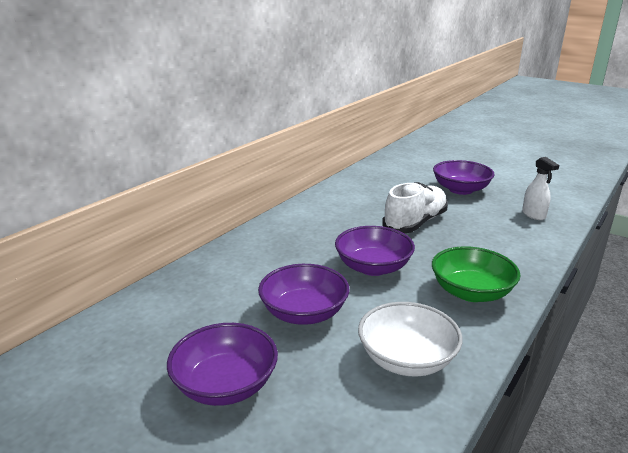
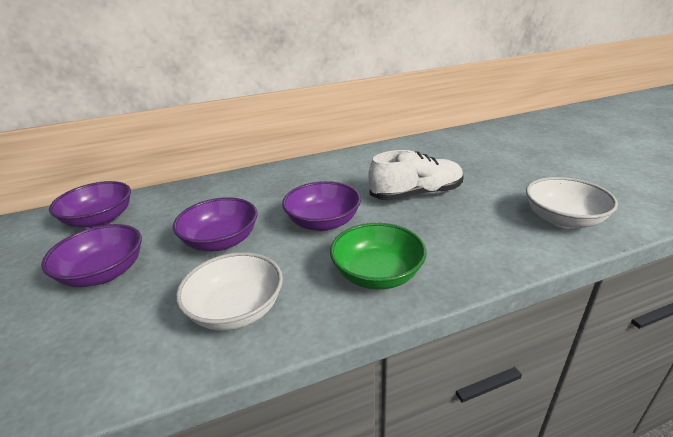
camera: 35 degrees right, 5 degrees up
(460, 189) = (510, 174): purple bowl -> purple bowl (100, 220)
(534, 215) = (563, 219): white spray bottle -> white bowl

